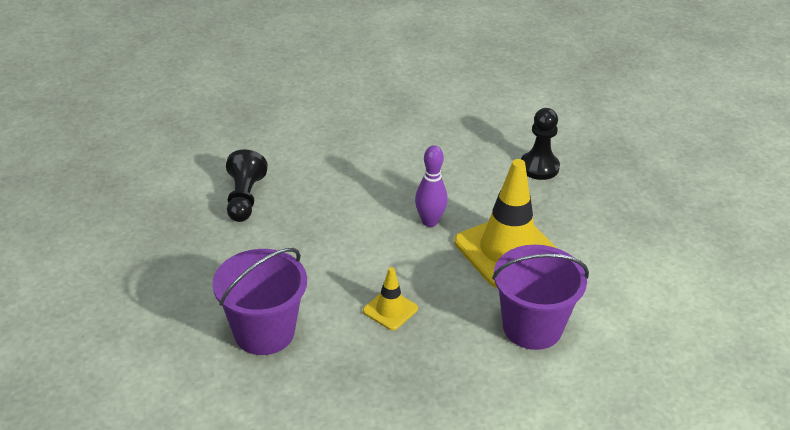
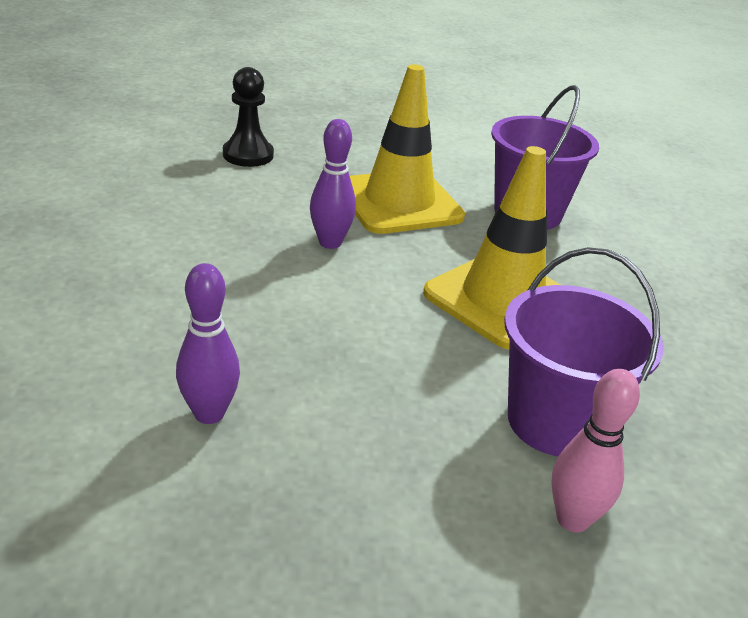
camera: 85 degrees left, 5 degrees down
(186, 335) = (572, 519): none -> pink bowling pin
(244, 198) = (209, 413): black pawn -> purple bowling pin
(390, 310) = (502, 300): yellow traffic cone -> yellow traffic cone, size x2.11

